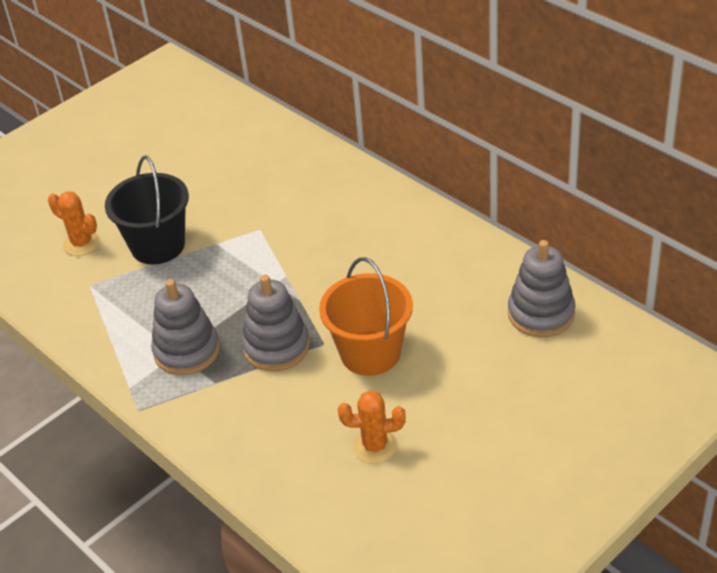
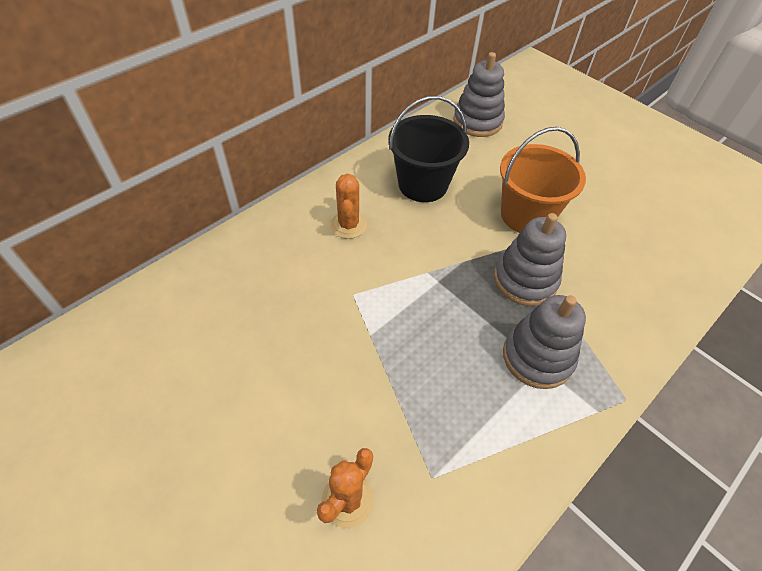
camera: 95 degrees left, 10 degrees up
(158, 245) = (365, 398): black bucket -> black bucket (423, 184)
(375, 446) = (626, 217): orange cactus -> orange cactus (348, 225)

